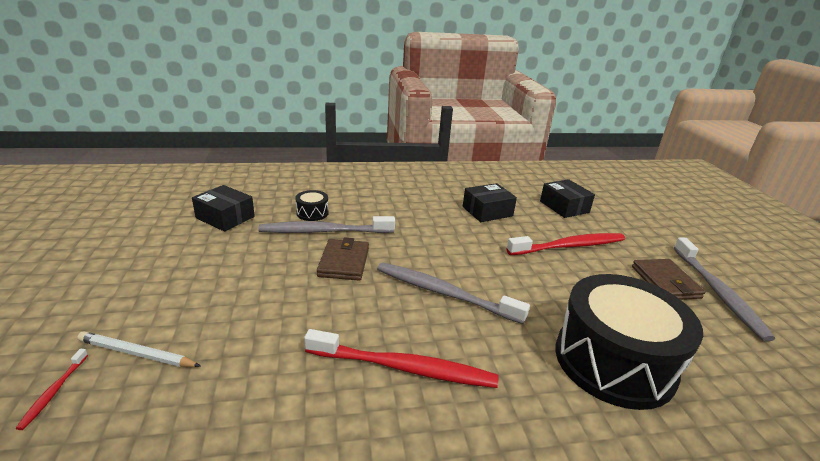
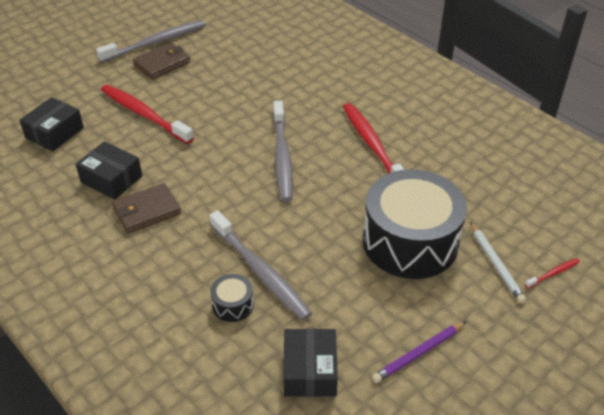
camera: 120 degrees left, 15 degrees up
(159, 259) = (418, 354): none -> purple pencil
(344, 262) = (297, 228): brown wallet -> brown wallet (146, 211)
(614, 361) = (280, 73): black drum -> black drum (410, 242)

